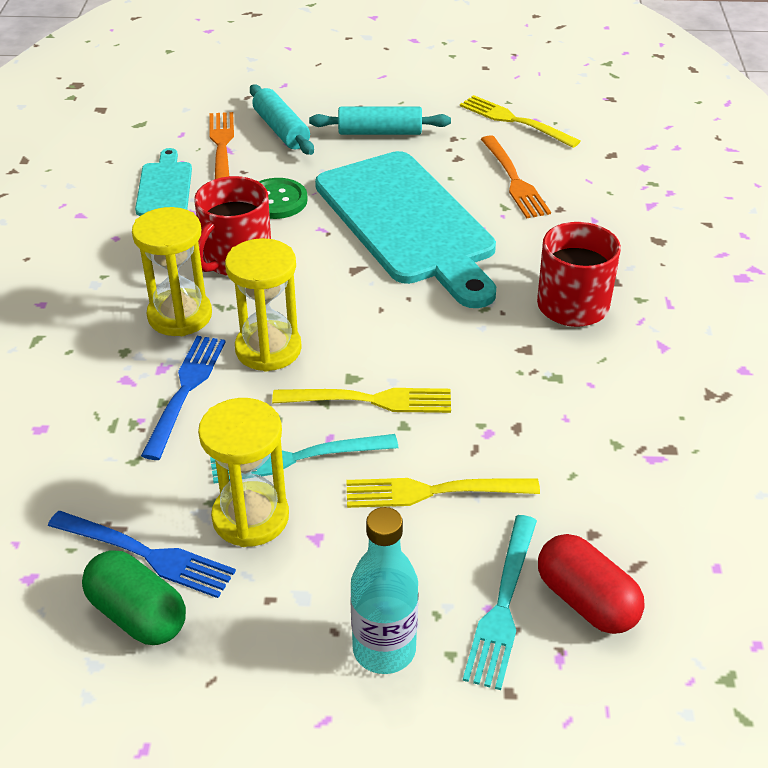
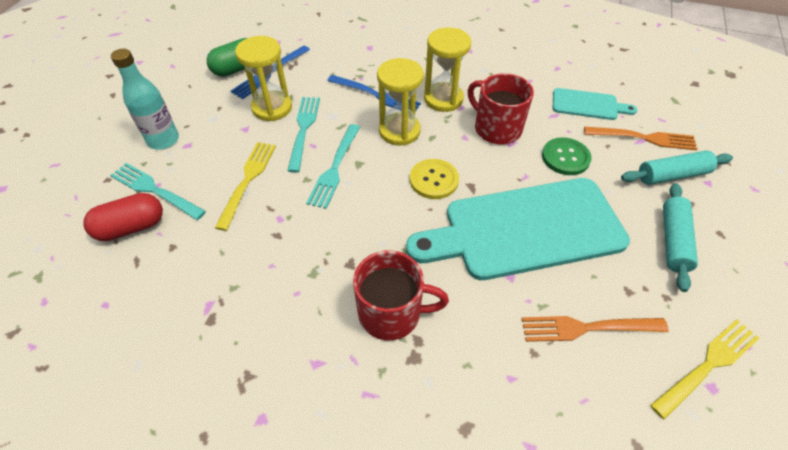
camera: 105 degrees right, 10 degrees up
(357, 301) = (434, 180): none -> yellow button
(370, 400) = (335, 168): yellow fork -> turquoise fork

